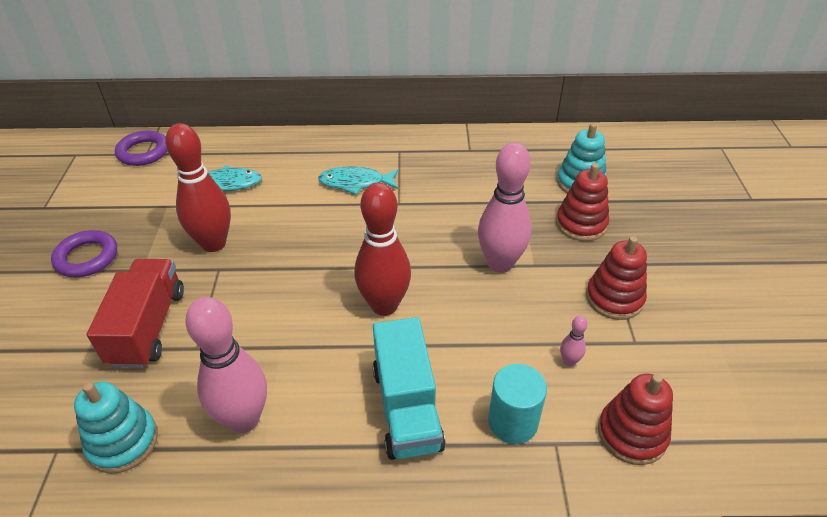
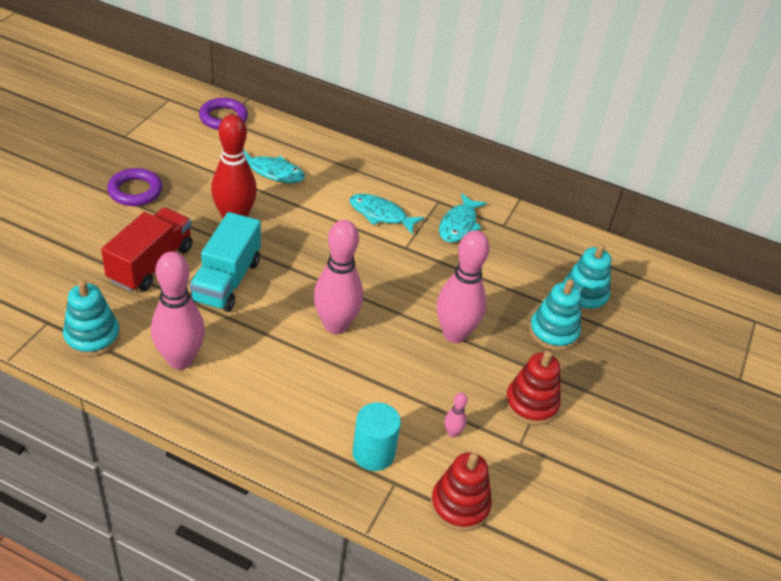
camera: 20 degrees right, 0 degrees up
(384, 305) = (335, 325): red bowling pin -> pink bowling pin
(406, 407) = (301, 406): turquoise truck -> turquoise truck (226, 281)
(431, 164) = (459, 225): none -> turquoise fish
(581, 224) = (553, 332): red stacking toy -> turquoise stacking toy

